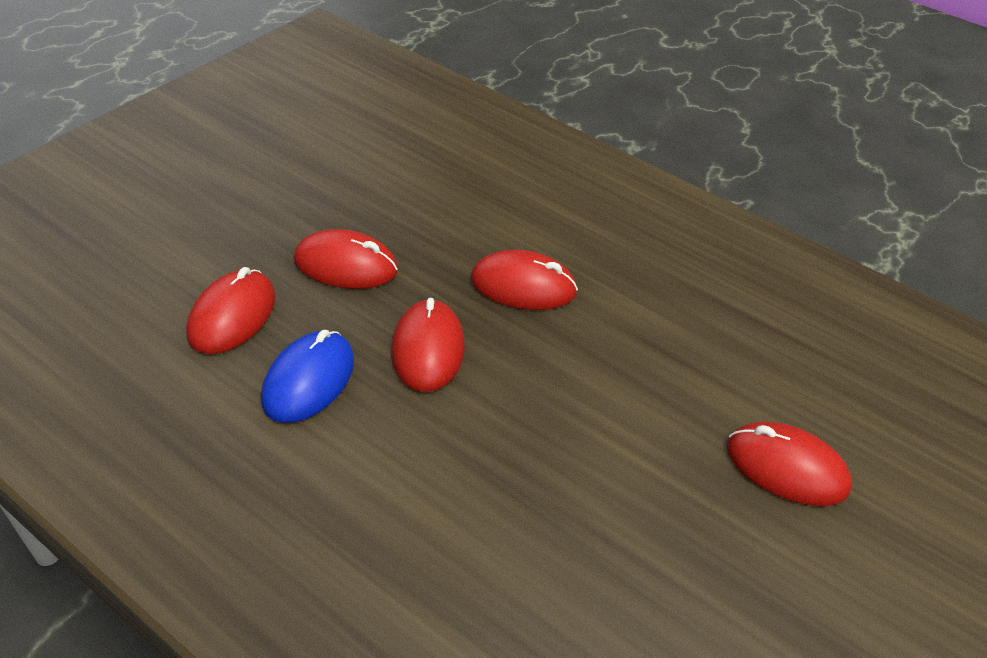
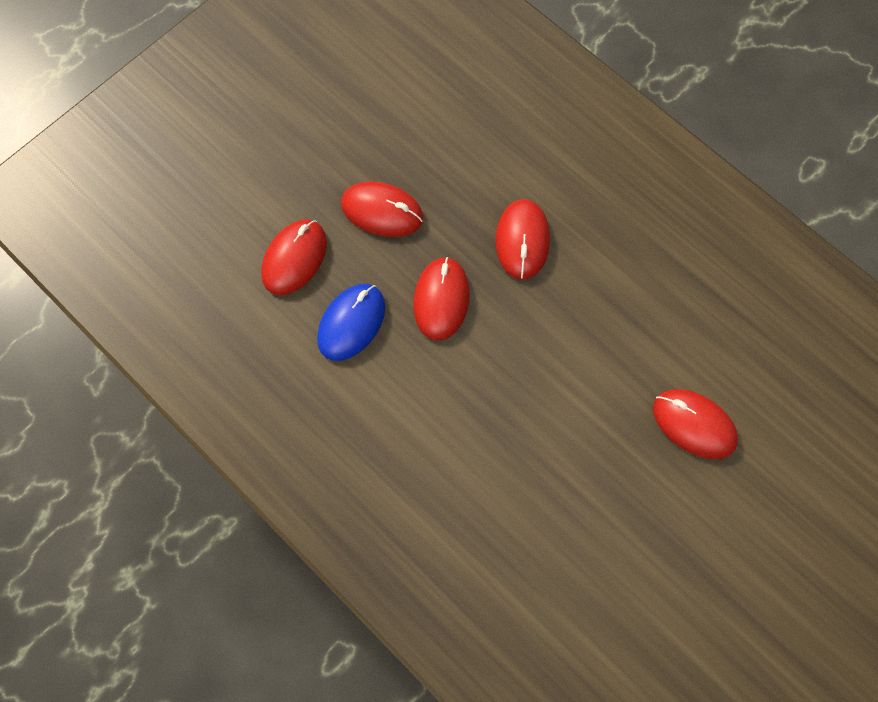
camera: 10 degrees right, 25 degrees up
(523, 286) = (522, 240): red mouse -> red mouse turned 75 degrees clockwise

